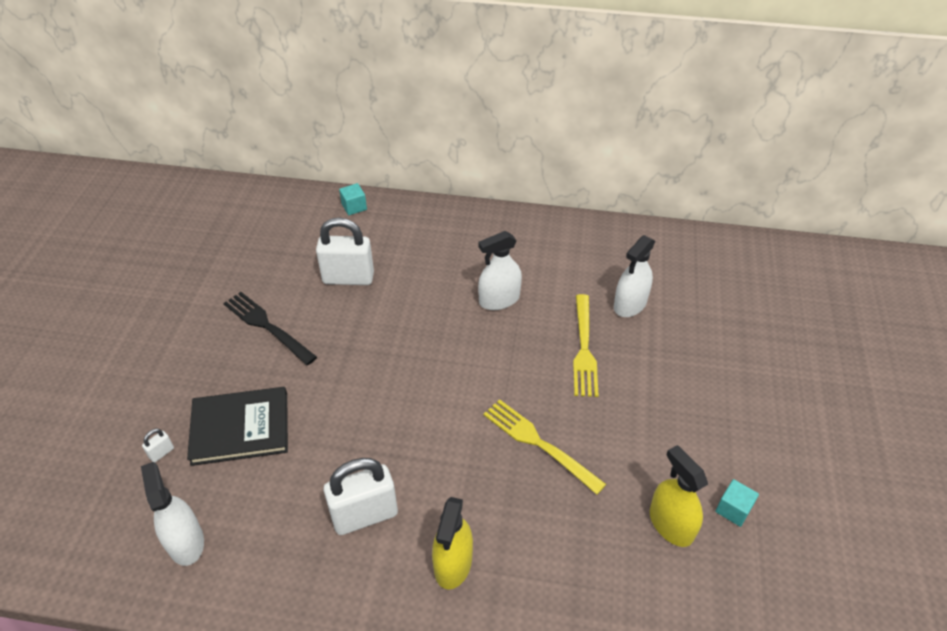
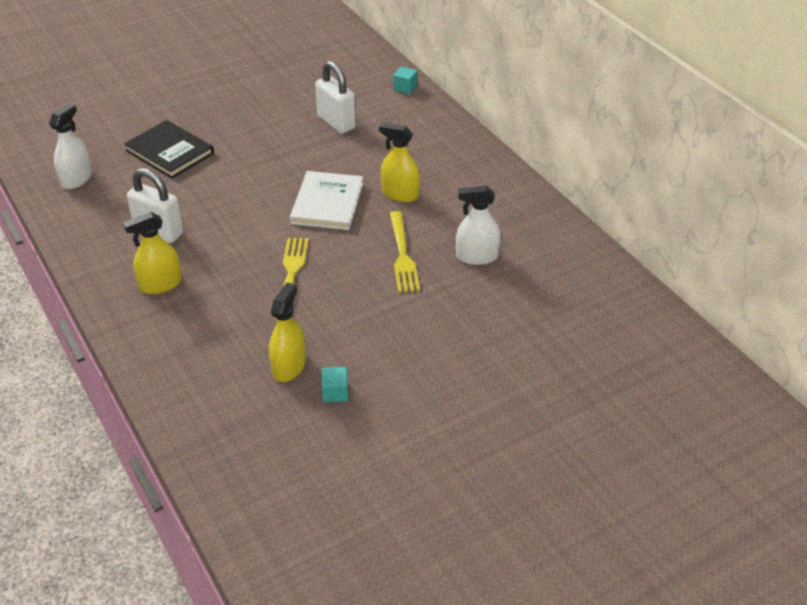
camera: 50 degrees right, 5 degrees down
(161, 453) = (123, 136): white padlock -> none
(267, 326) = (256, 116): black fork -> none
(460, 355) = (327, 203): none -> white book
(499, 300) = (400, 194): white spray bottle -> yellow spray bottle
(584, 348) = (402, 255): yellow fork -> yellow fork turned 60 degrees counterclockwise

